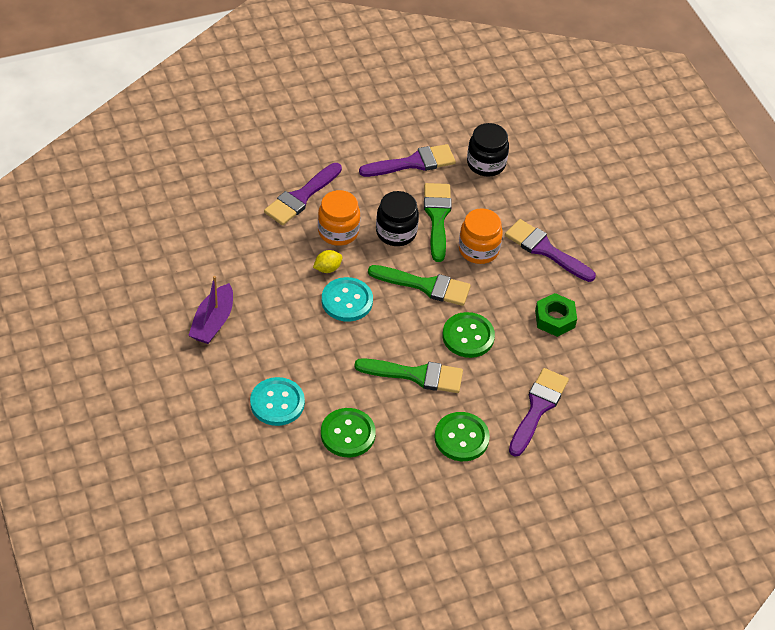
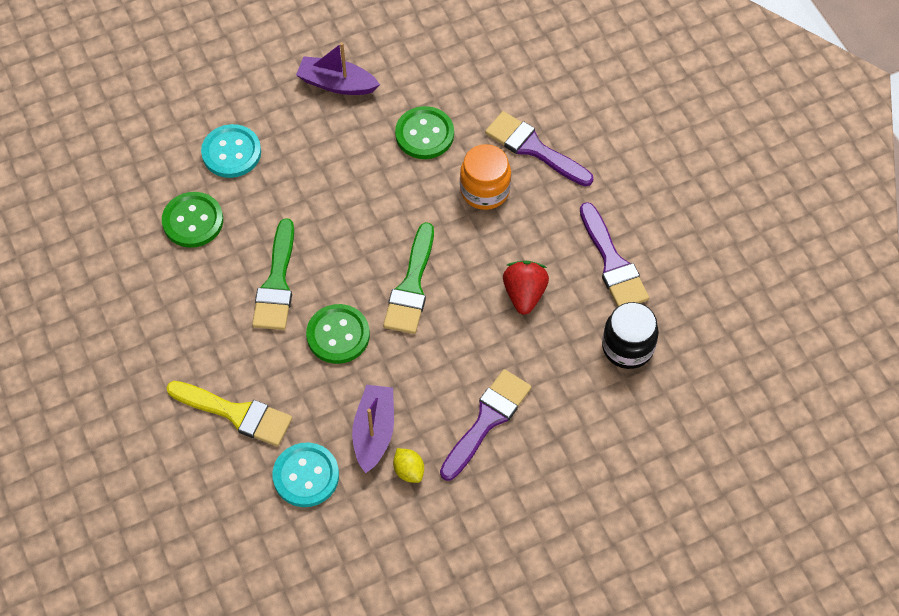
camera: 90 degrees right, 10 degrees up
(327, 268) = (426, 184): yellow lemon -> yellow lemon (409, 471)
(347, 301) = (379, 207): turquoise button -> turquoise button (306, 476)
(396, 232) = (492, 250): black jar -> none
(437, 217) = (524, 294): green brush -> red strawberry
(461, 438) = (191, 333): green button -> green button (424, 134)
(478, 249) = (477, 342): orange jar -> none
(538, 408) = (236, 413): purple brush -> yellow brush
(555, 319) = (374, 432): green nut -> purple boat

